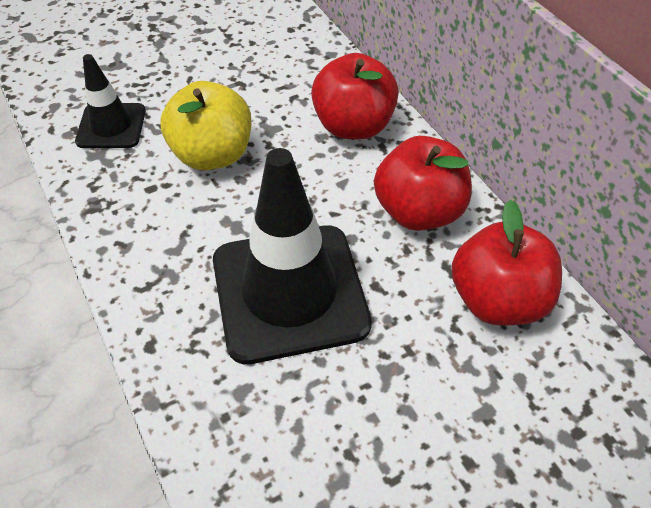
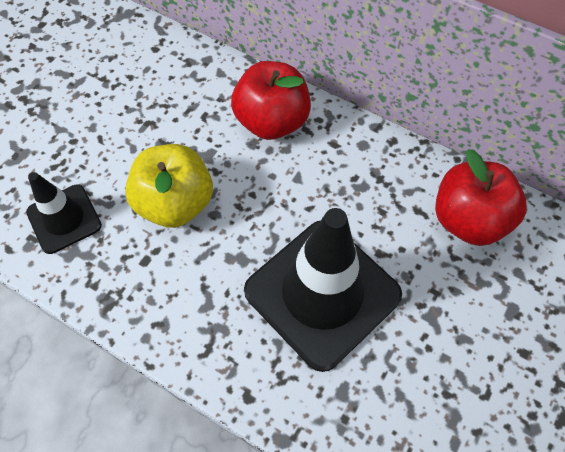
camera: 30 degrees left, 10 degrees up
(418, 211) = (370, 174): red apple -> none

